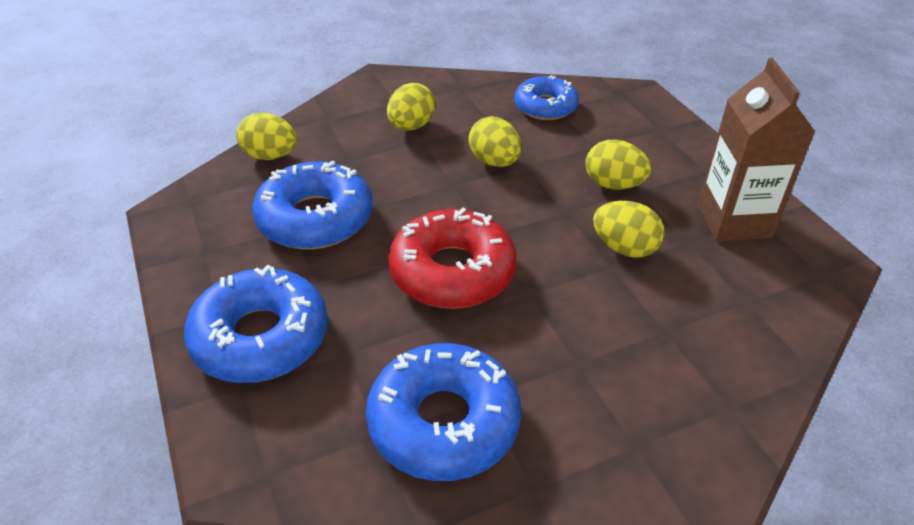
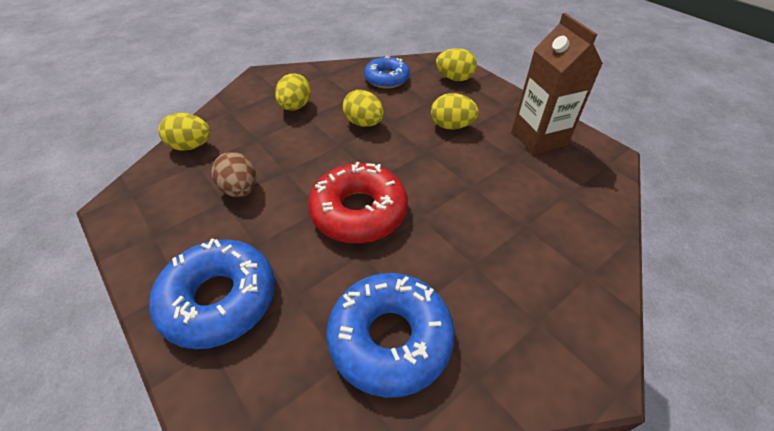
camera: 15 degrees left, 5 degrees up
(315, 218) = (240, 189): blue donut -> brown egg
(624, 248) = (475, 170): yellow egg -> yellow egg (454, 78)

